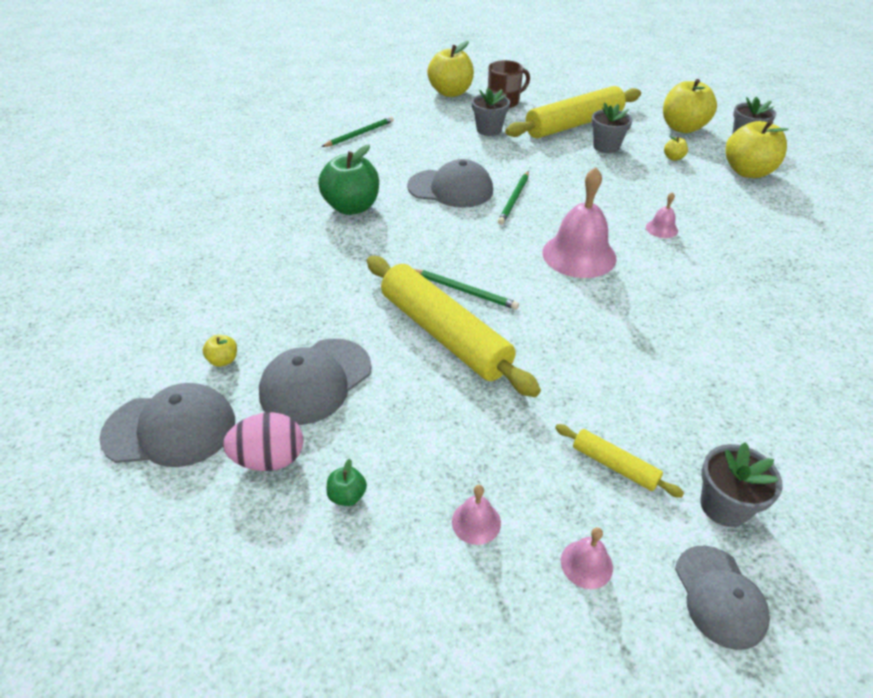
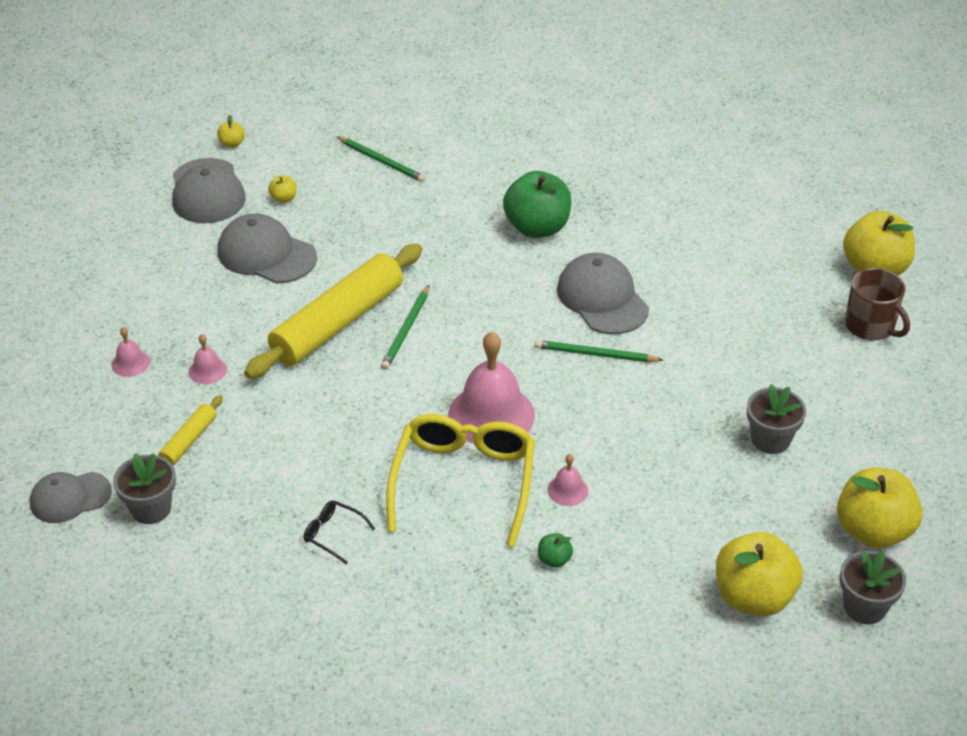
camera: 80 degrees right, 0 degrees up
(270, 459) = (182, 248): pink egg -> none
(347, 496) = (151, 293): green apple -> green apple (554, 560)
(360, 134) = (709, 204): green pencil -> green pencil (382, 161)
(450, 189) = (602, 298): grey cap -> grey cap turned 150 degrees clockwise
(489, 130) = (772, 318): grey flower pot -> none
(574, 124) = (828, 404): yellow rolling pin -> none
(586, 564) = (96, 424): pink bell -> pink bell (207, 370)
(657, 277) = (464, 481): none -> yellow glasses
(673, 158) = (765, 513): yellow apple -> yellow apple (232, 144)
(733, 359) = (333, 534): none -> black glasses

